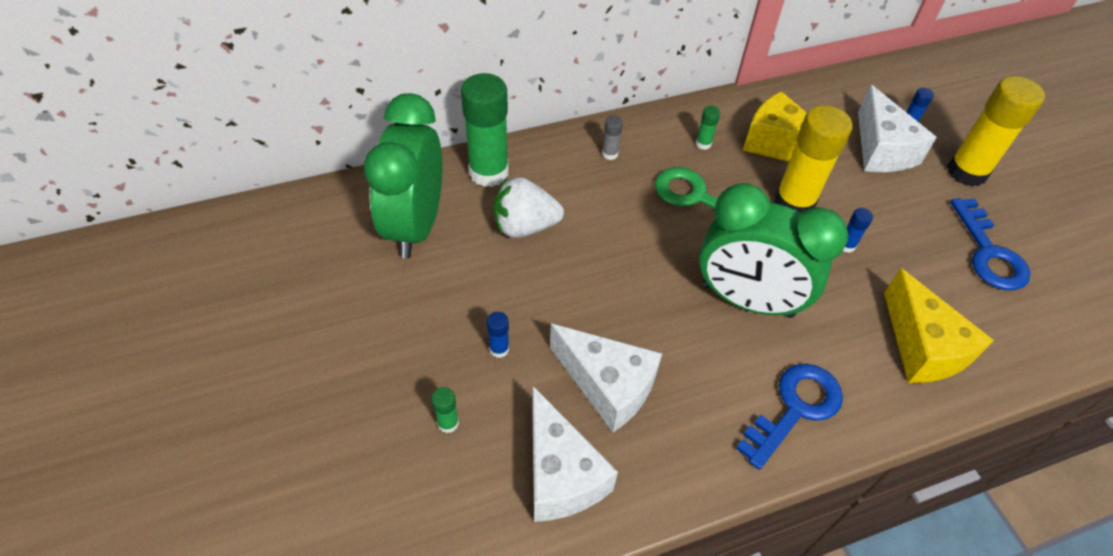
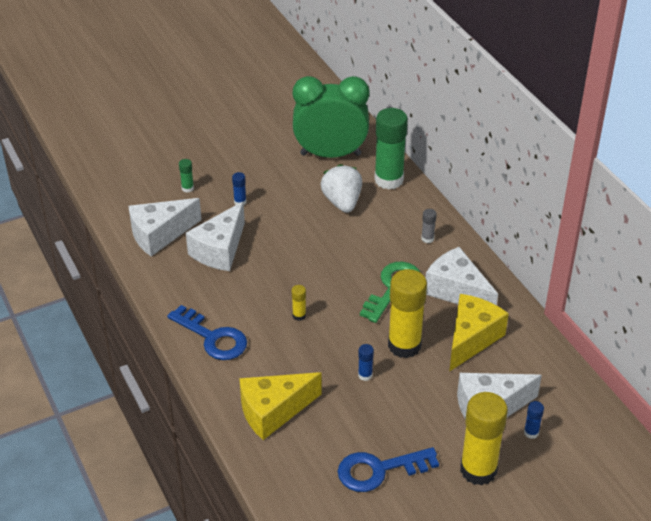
camera: 85 degrees right, 10 degrees down
(703, 144) = (457, 291): green glue stick -> white cheese
(747, 300) = (299, 315): green clock -> yellow glue stick

